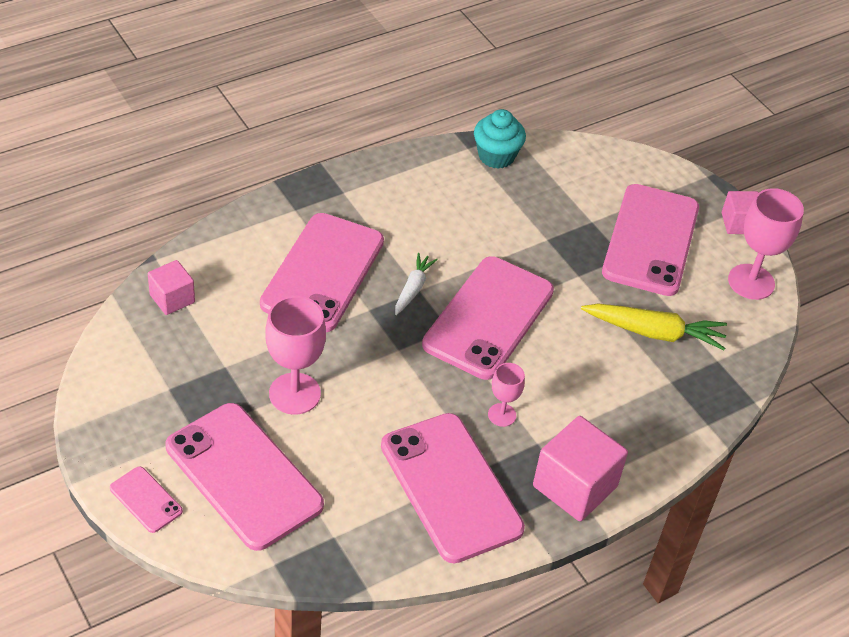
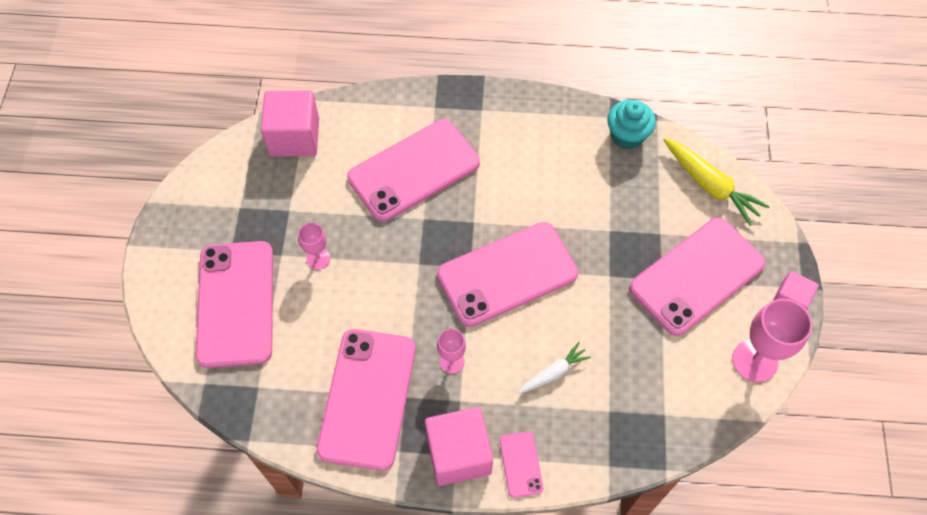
camera: 40 degrees right, 15 degrees up
(146, 500) = (162, 284): pink phone -> pink phone (521, 464)
(172, 298) = (294, 137): pink cube -> pink cube, size x1.71
(294, 394) = (318, 258): pink goblet -> pink goblet, size x0.55
(413, 288) = (469, 218): white carrot -> white carrot (553, 373)
(654, 332) = (631, 360): yellow carrot -> yellow carrot (710, 185)

